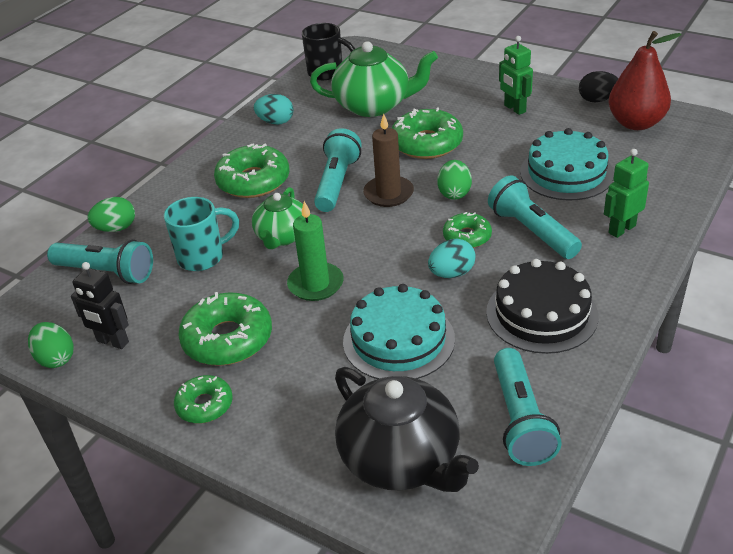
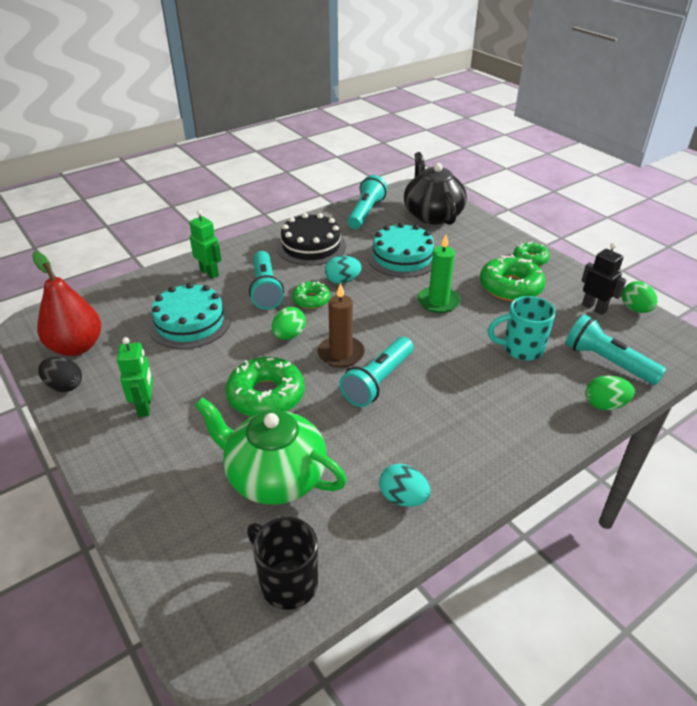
camera: 160 degrees left, 0 degrees up
(253, 181) = (457, 413): green donut -> none
(282, 237) = (449, 345): green teapot -> none
(621, 229) = (209, 273): green robot -> green robot turned 120 degrees counterclockwise

